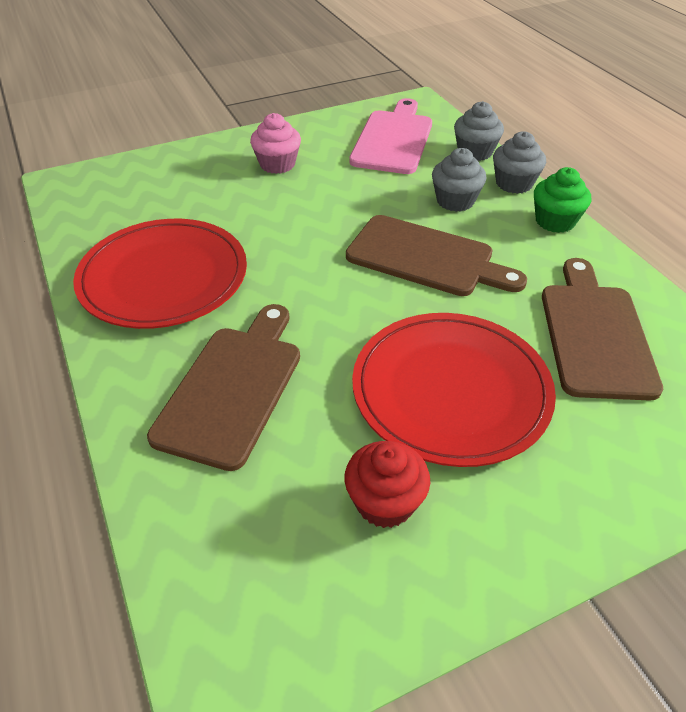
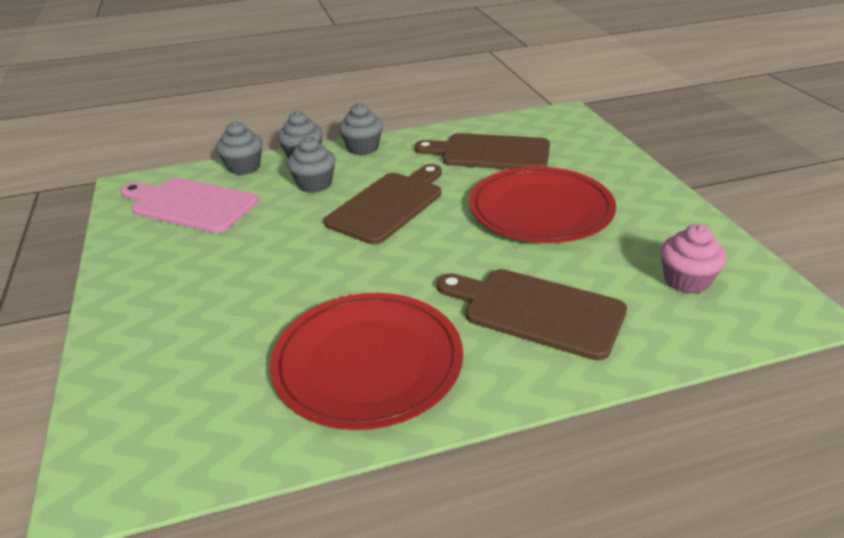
camera: 80 degrees left, 10 degrees down
(277, 164) = (187, 280): pink cupcake -> pink cupcake (686, 280)
(385, 502) = (642, 243): red cupcake -> none
(555, 221) = (363, 148): green cupcake -> grey cupcake

